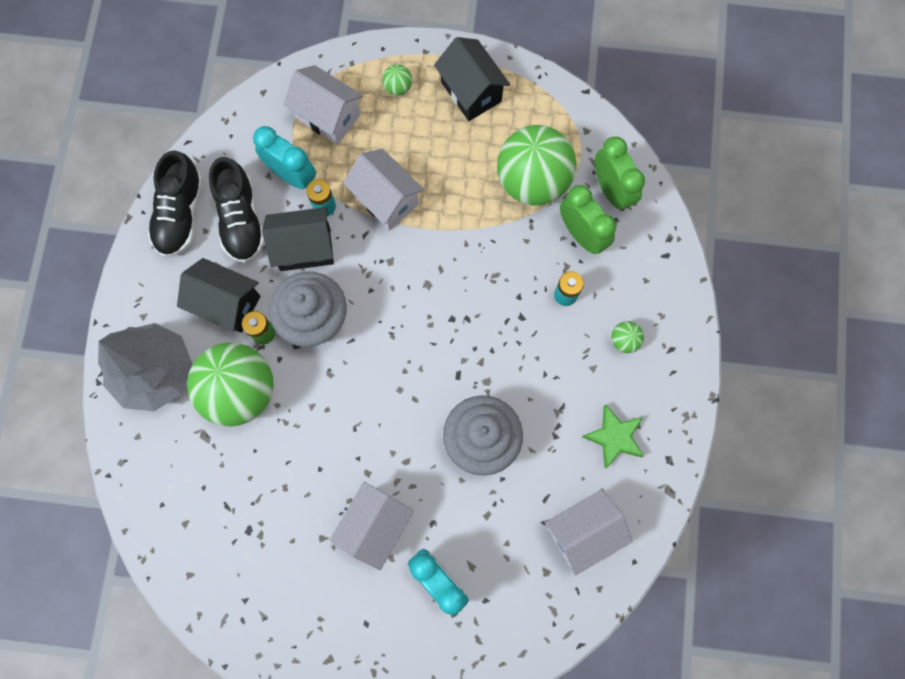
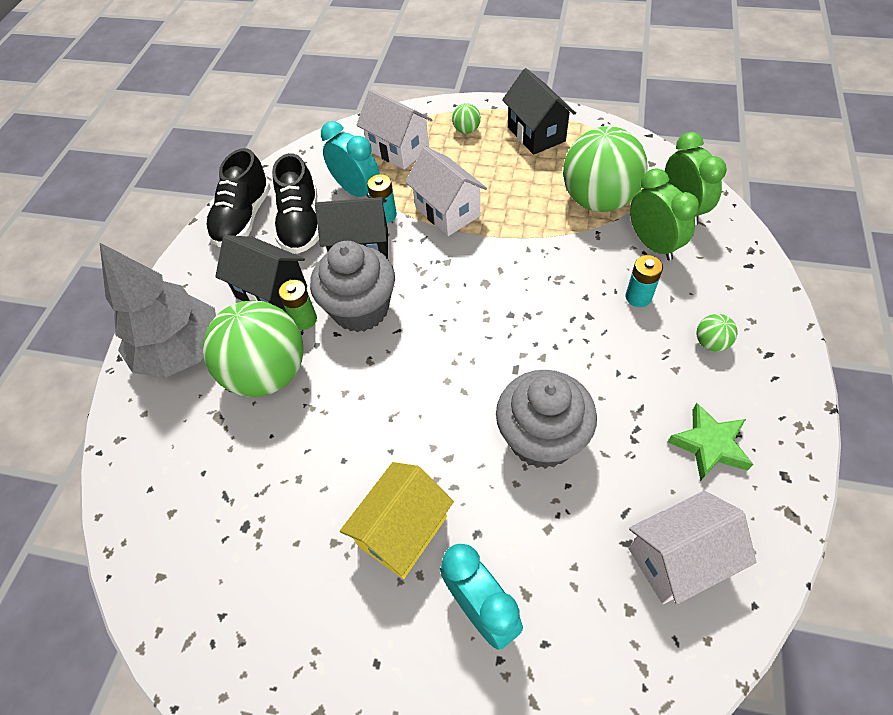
camera: 10 degrees right, 20 degrees down
(375, 525) = (402, 531): white house -> yellow house

